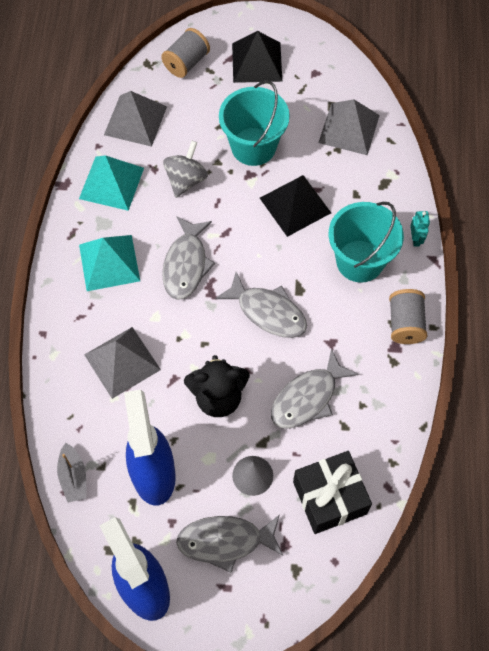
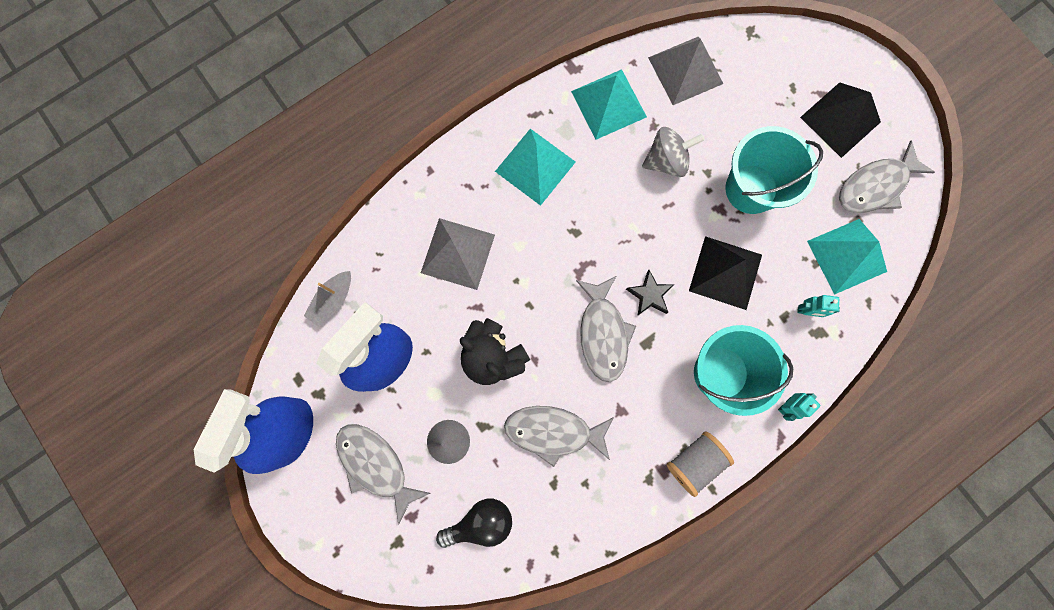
camera: 50 degrees right, 15 degrees up
(186, 63) = (782, 61): grey spool -> none
(186, 264) = (587, 229): grey fish -> grey fish (875, 186)
(268, 262) = (649, 295): none -> black star
(329, 497) = (480, 522): black gift -> black light bulb
(349, 128) = (847, 256): grey pyramid -> turquoise pyramid
(363, 179) = (806, 311): none -> turquoise robot

